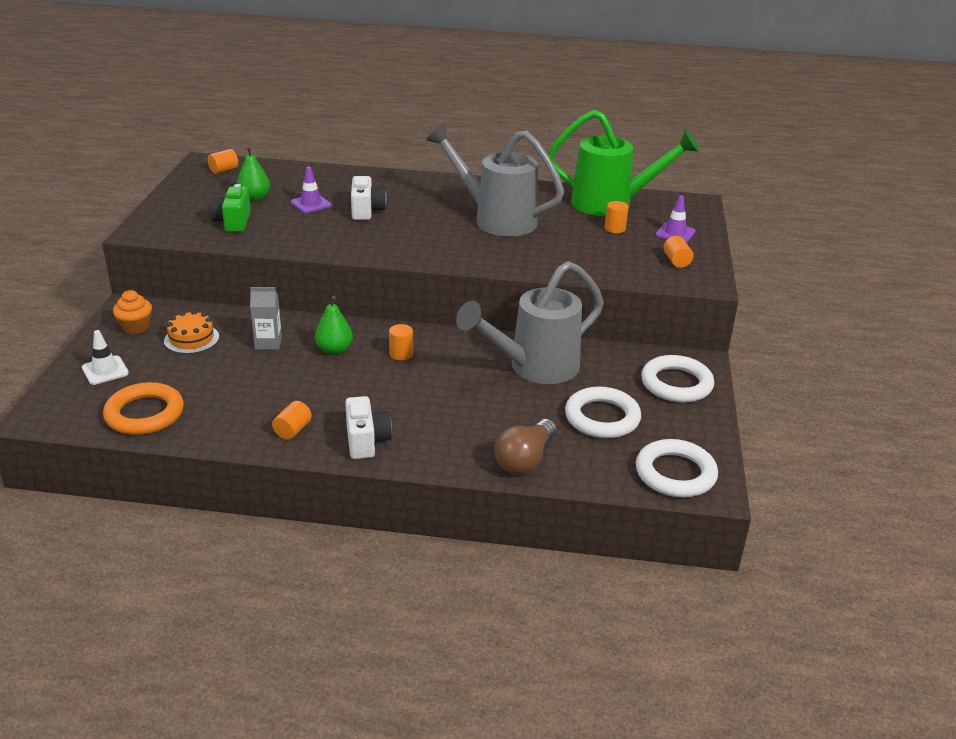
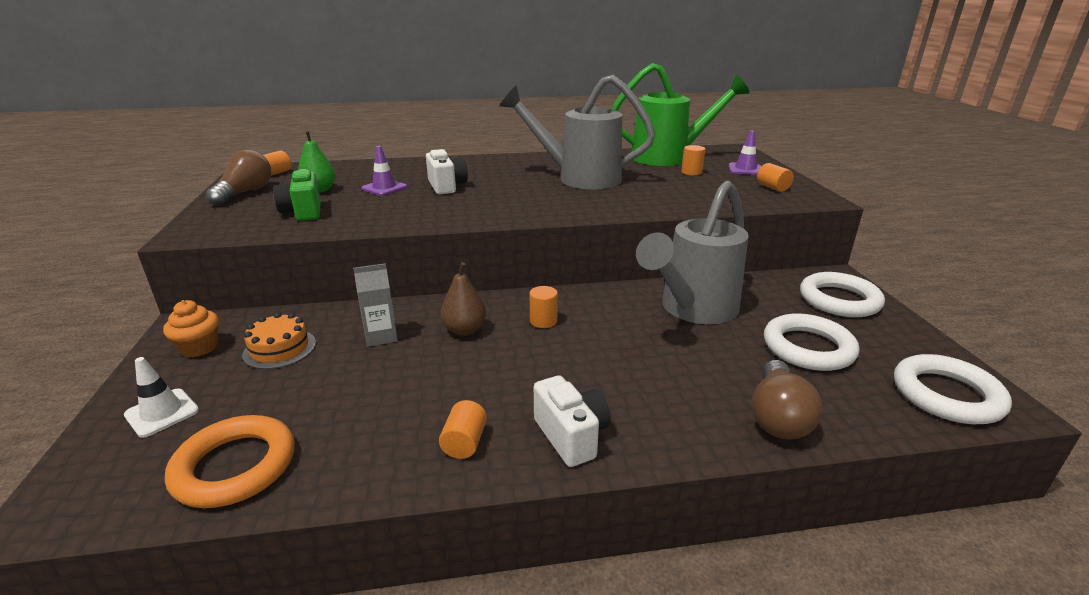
camera: 15 degrees left, 5 degrees down
(192, 192) = (245, 193): none -> brown light bulb
(334, 350) = (464, 330): green pear -> brown pear

